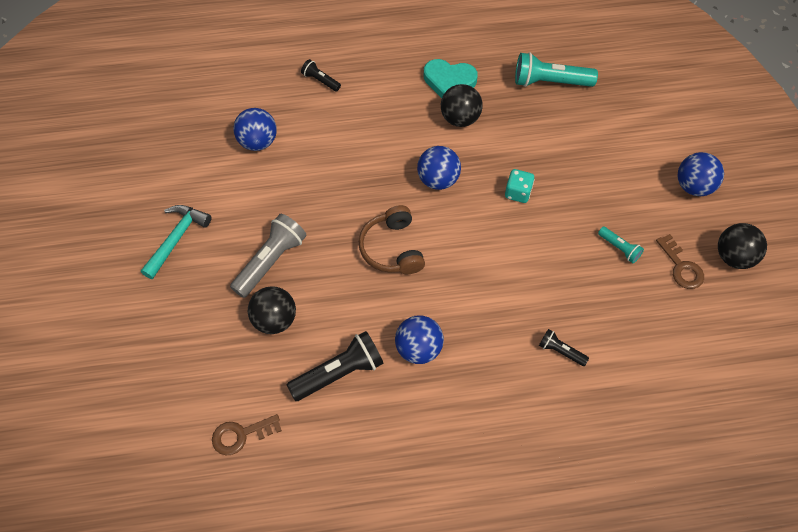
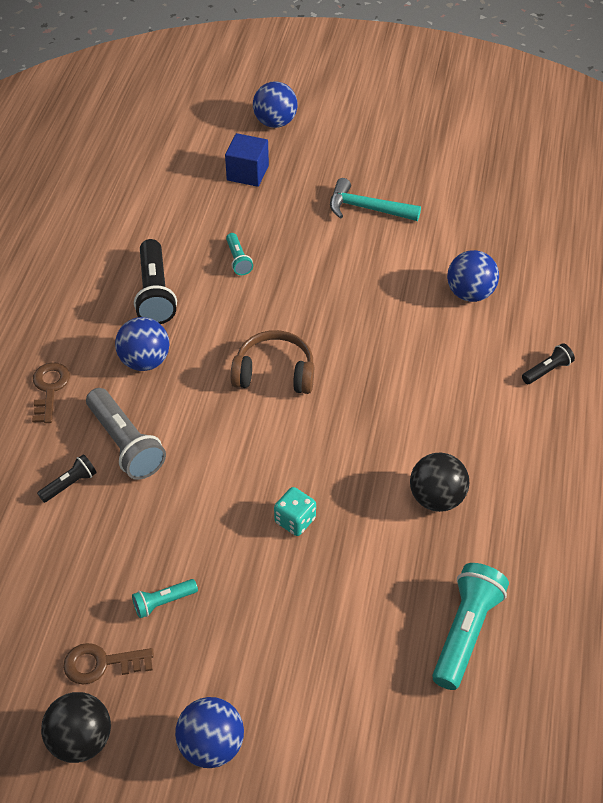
camera: 110 degrees right, 10 degrees down
(152, 354) = (247, 173): none -> blue cube
(176, 239) = (367, 208): turquoise hammer -> turquoise hammer turned 150 degrees clockwise
(241, 435) = (135, 214): brown key -> brown key (49, 389)
(270, 261) = (307, 271): grey flashlight -> grey flashlight (126, 444)
(274, 320) = (238, 260): black ball -> turquoise flashlight
(438, 179) = (349, 444): blue ball -> blue ball (275, 122)
(449, 81) = (505, 506): turquoise heart -> none

